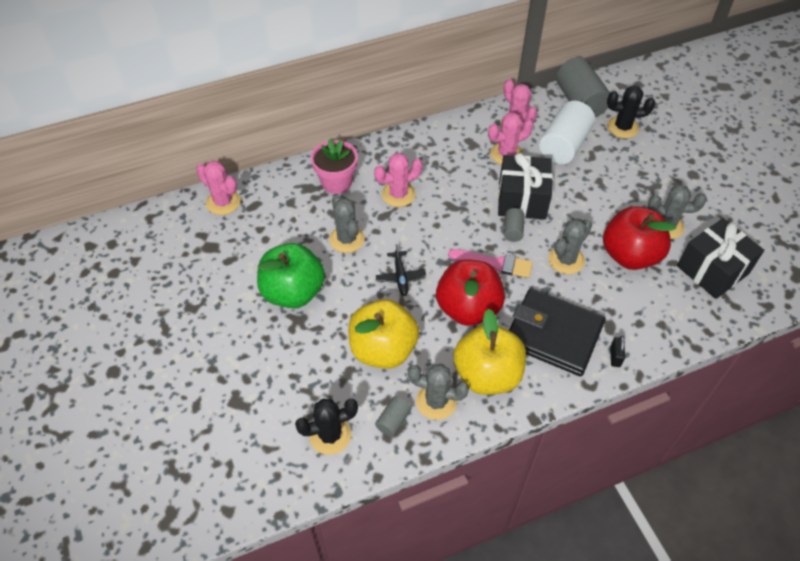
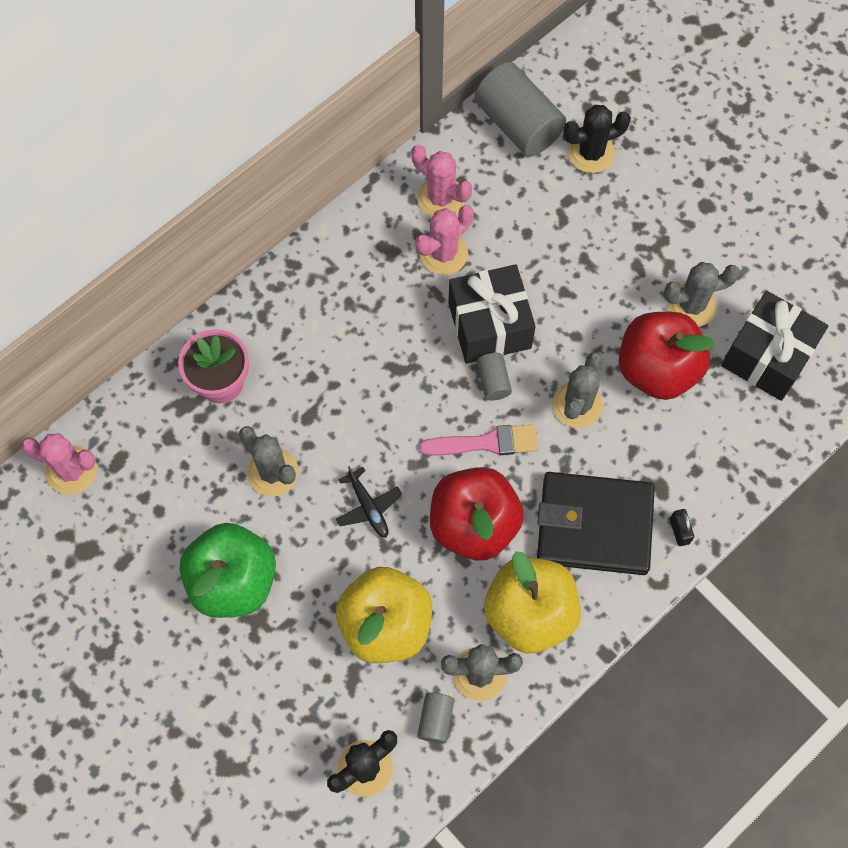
camera: 20 degrees left, 15 degrees up
(398, 194) = (316, 373): pink cactus -> none
(564, 145) = (518, 212): white cylinder -> none

